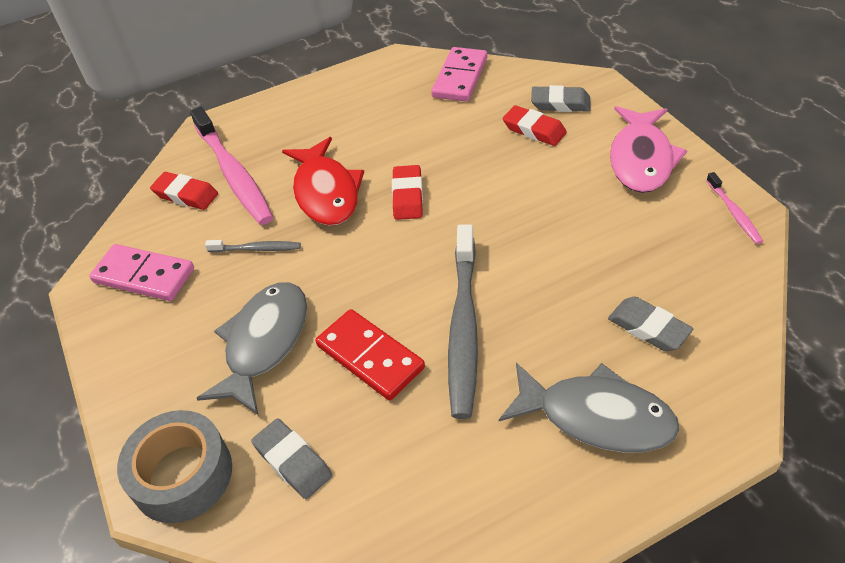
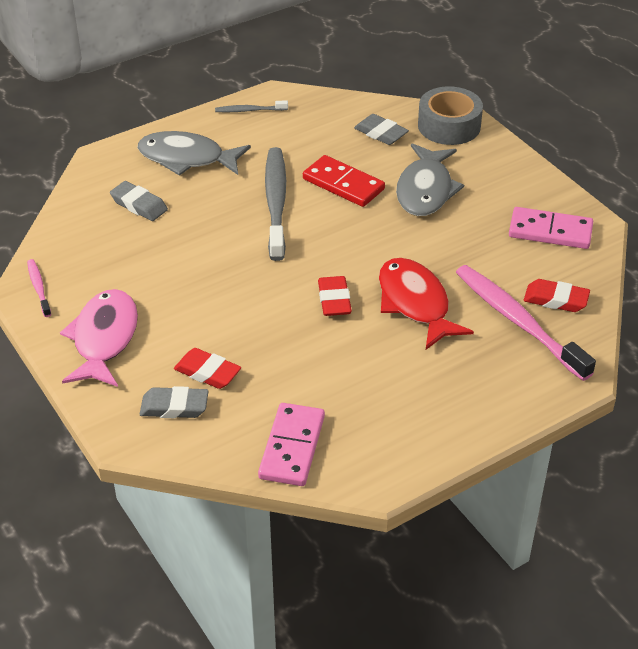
camera: 170 degrees right, 5 degrees down
(256, 249) = (461, 253): grey toothbrush -> grey toothbrush (249, 110)

